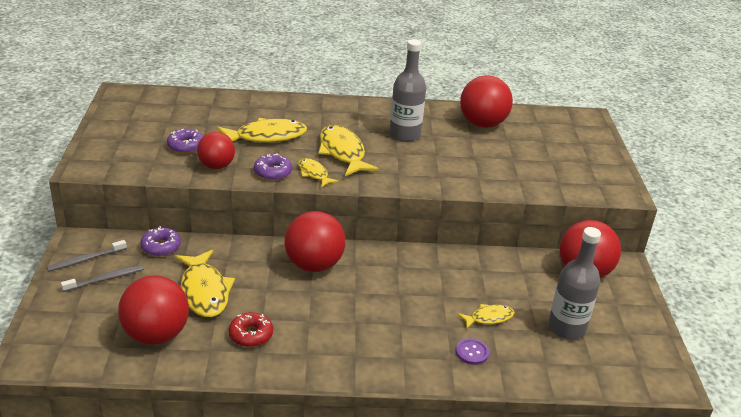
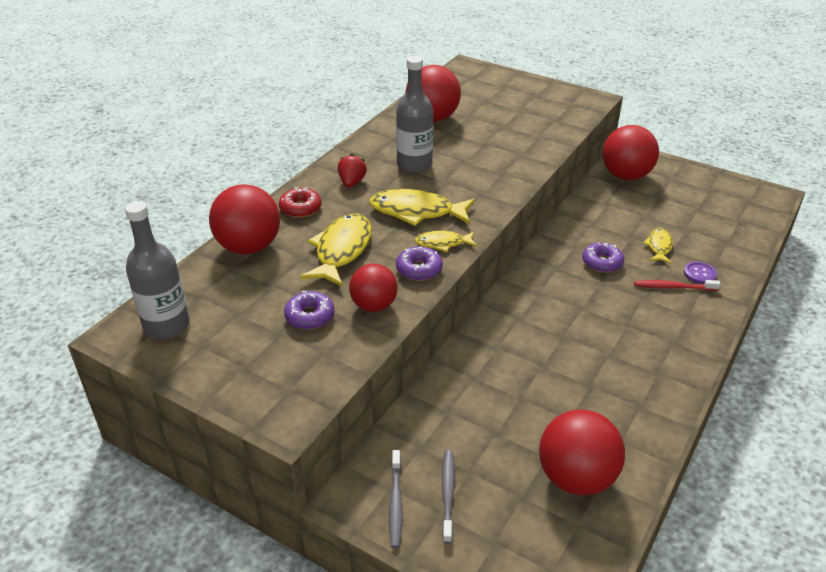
camera: 55 degrees left, 5 degrees up
(161, 247) = (415, 425): purple donut -> purple donut (602, 263)
(204, 291) = (521, 414): yellow fish -> none
(251, 335) = (611, 402): red donut -> red donut (300, 208)
(314, 265) = (523, 319): red ball -> red ball (249, 247)
(352, 117) = (352, 182): none -> red strawberry
(434, 339) = (673, 287): none -> red toothbrush
(566, 328) = (691, 214): grey bottle -> grey bottle (166, 326)

